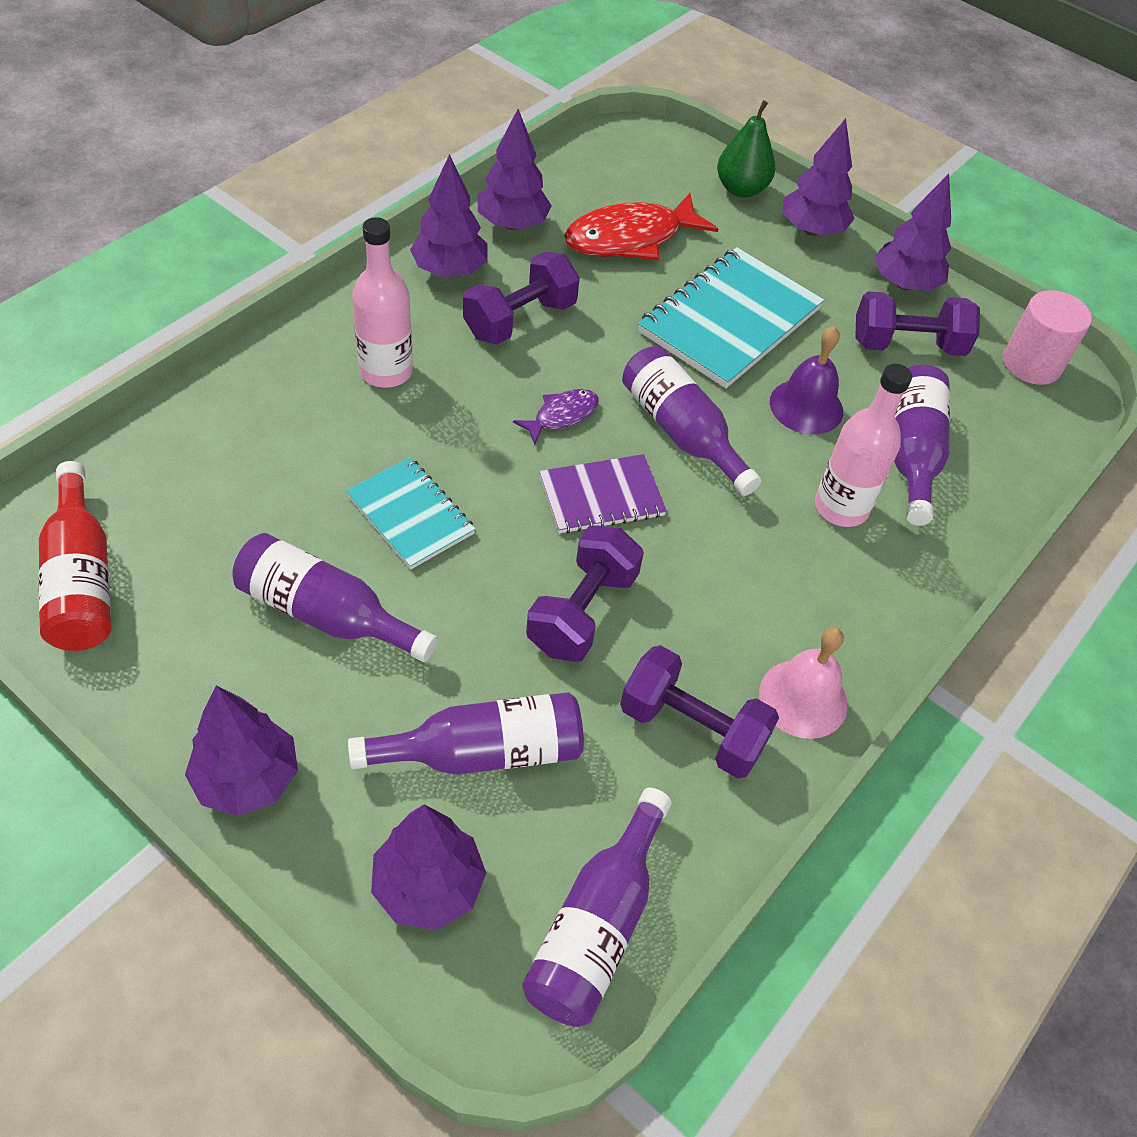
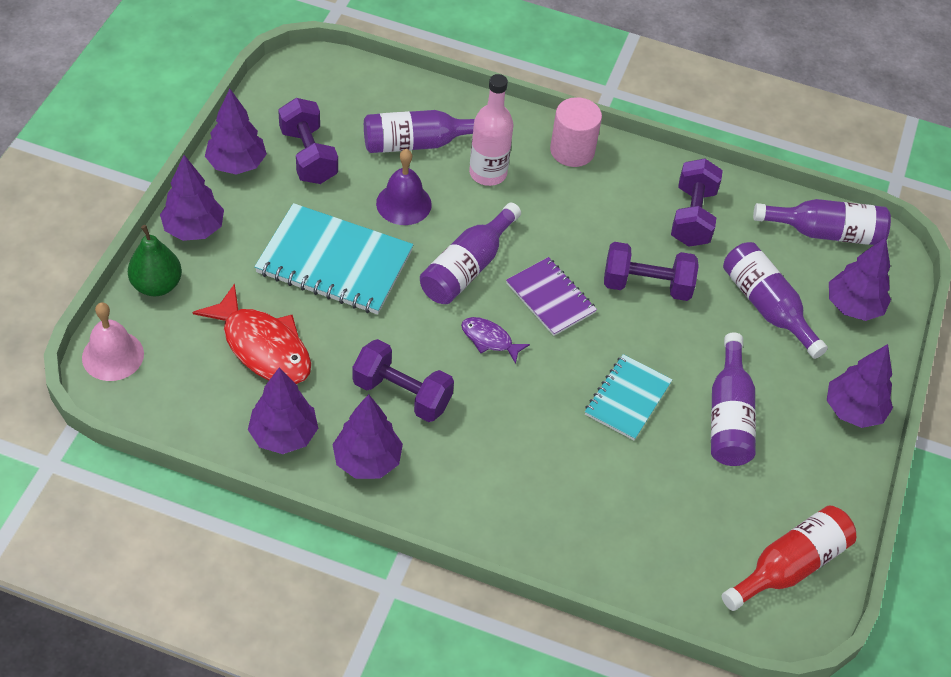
camera: 110 degrees left, 0 degrees up
(386, 371) = (505, 463): pink bottle -> none
(803, 698) = (642, 172): pink bell -> pink bell (113, 355)
(1031, 364) = (293, 88): pink cylinder -> pink cylinder (572, 150)

